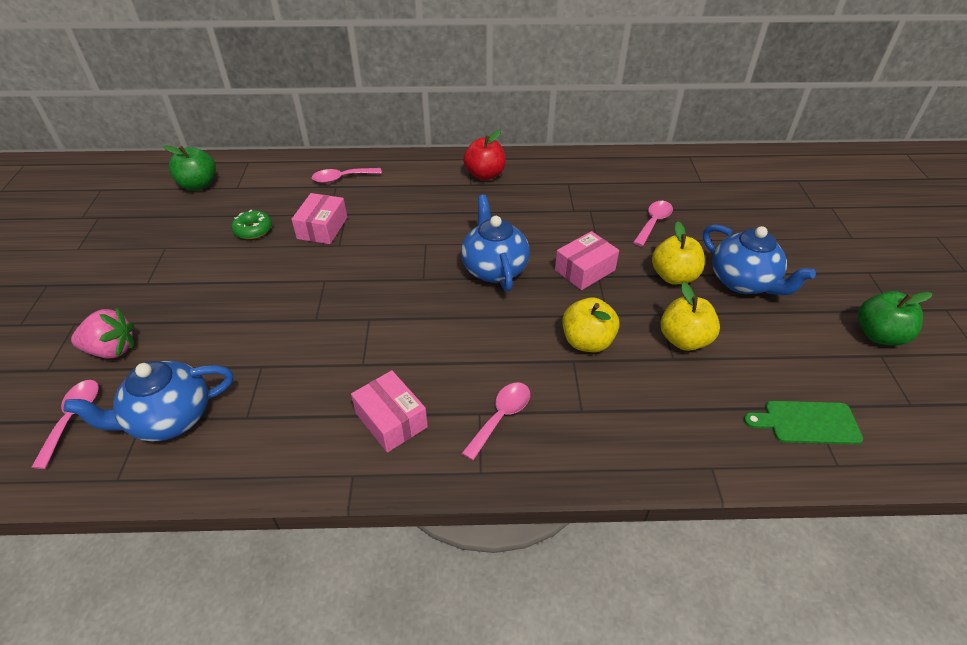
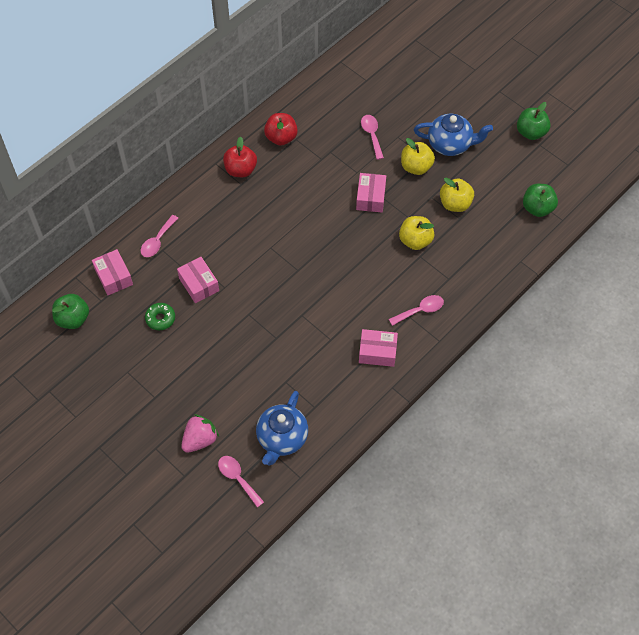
camera: 45 degrees left, 15 degrees up
(272, 179) = (114, 277): none -> pink box
(494, 268) = (325, 234): blue teapot -> none
(501, 417) = (420, 310): pink spoon -> pink spoon turned 75 degrees clockwise
(555, 175) = (281, 138): none -> red apple
(807, 422) = (537, 208): green cutting board -> green apple

